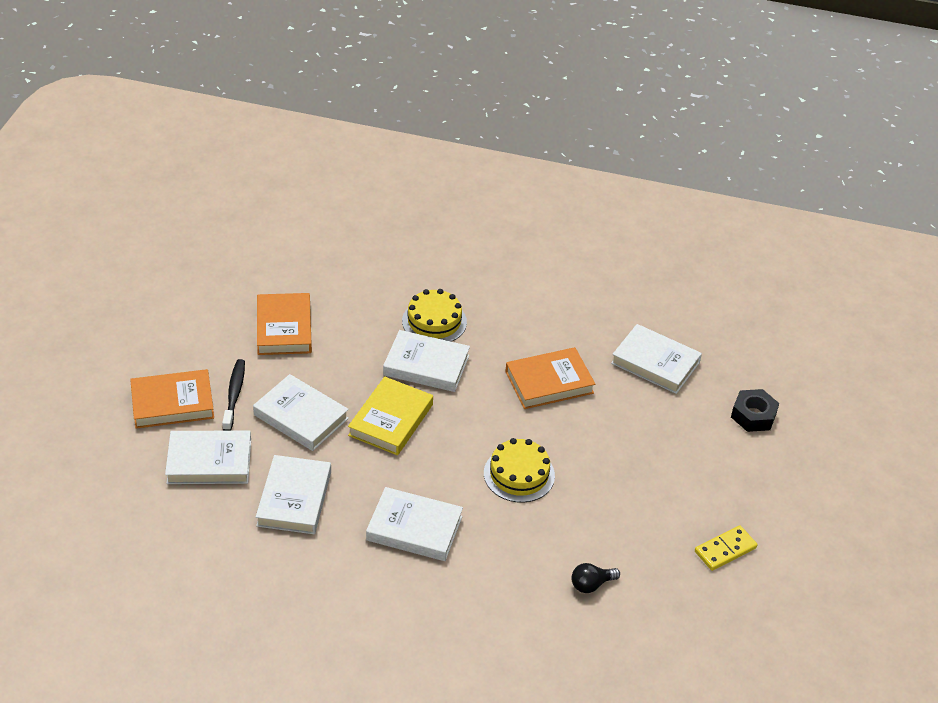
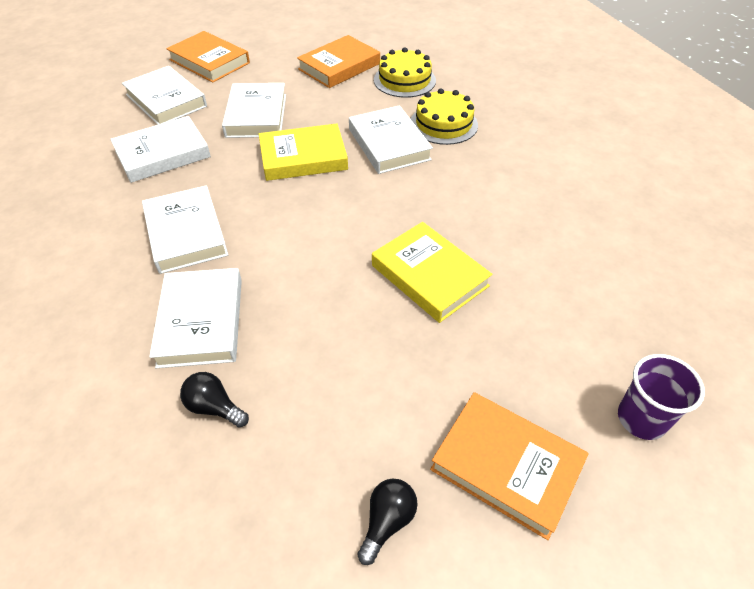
camera: 55 degrees right, 5 degrees up
(234, 394) = (246, 79): black toothbrush -> none
(519, 474) = (321, 265): yellow cake -> yellow cake (404, 80)
(549, 382) = (464, 222): orange book -> orange book (506, 466)
(579, 429) = (429, 275): none -> yellow book
(655, 363) = (595, 283): white book -> white book (201, 321)
(725, 550) = (387, 521): yellow domino -> black light bulb
(753, 415) = (641, 419): black nut -> purple cup

